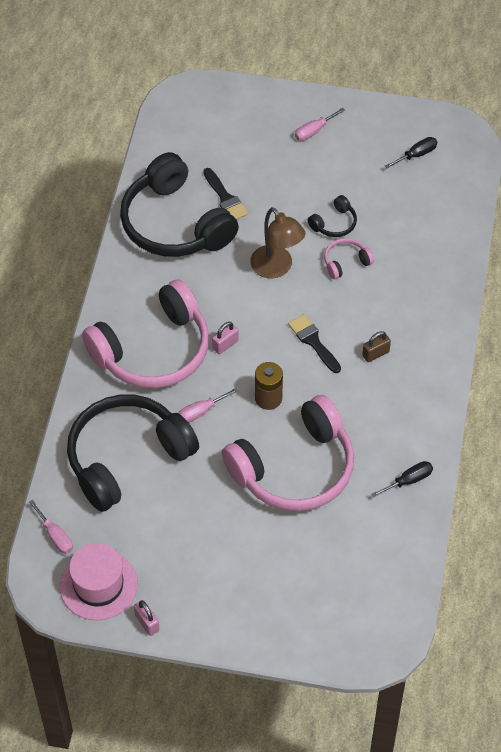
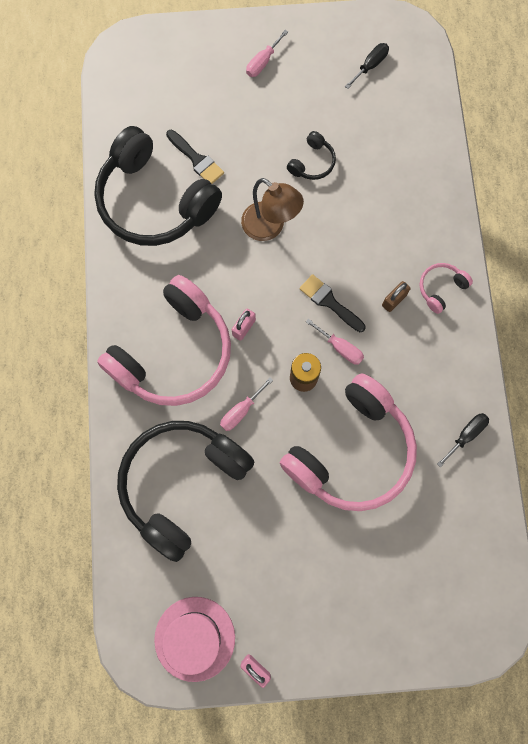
camera: 15 degrees left, 20 degrees up
(55, 536) = (135, 593): pink screwdriver -> pink screwdriver (340, 348)
(346, 262) = (336, 204): pink headphones -> pink headphones (441, 288)

